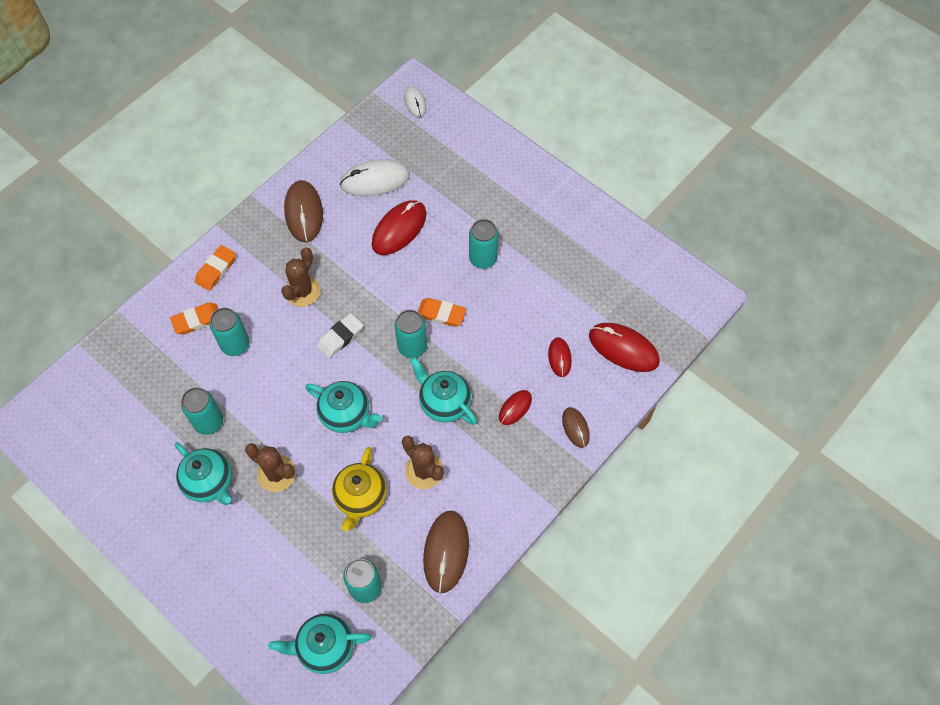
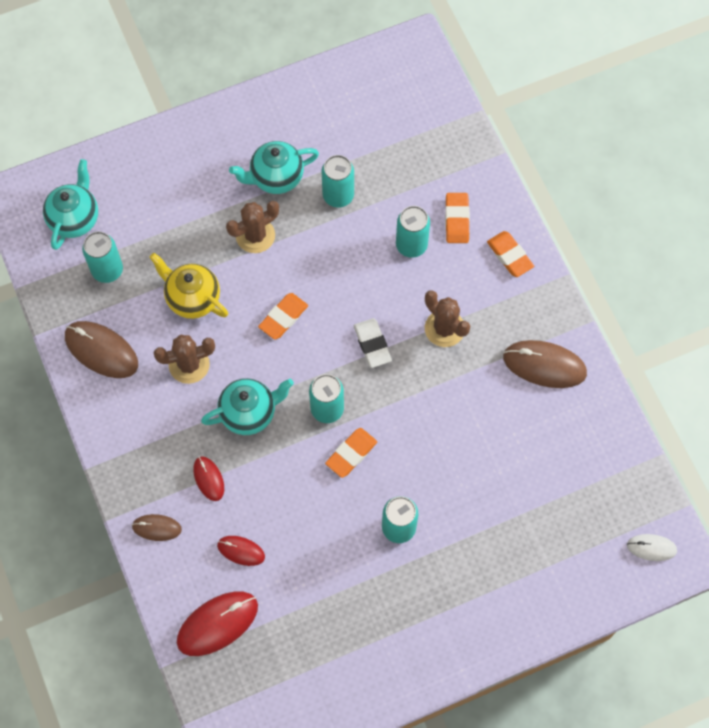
camera: 115 degrees right, 5 degrees up
(346, 415) = (283, 318): turquoise teapot -> orange eraser
(375, 180) = (556, 456): white mouse -> none
(399, 229) = (478, 455): red mouse -> none

